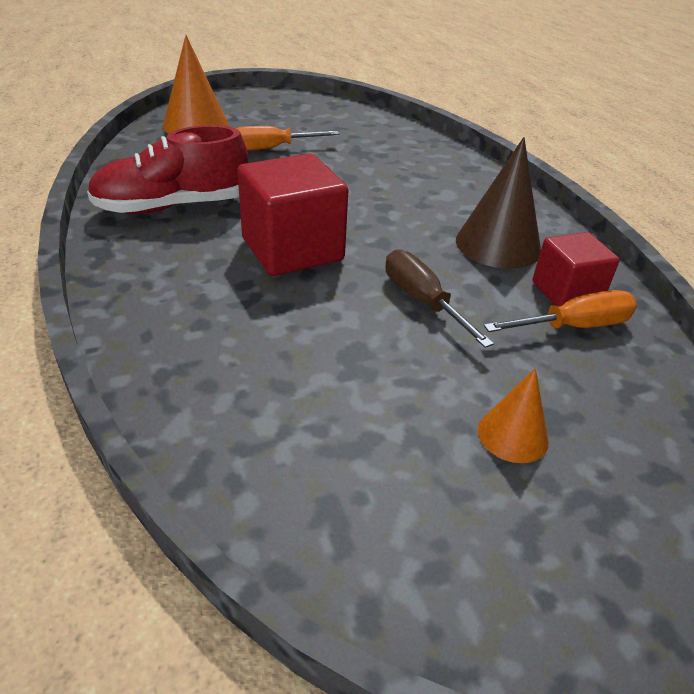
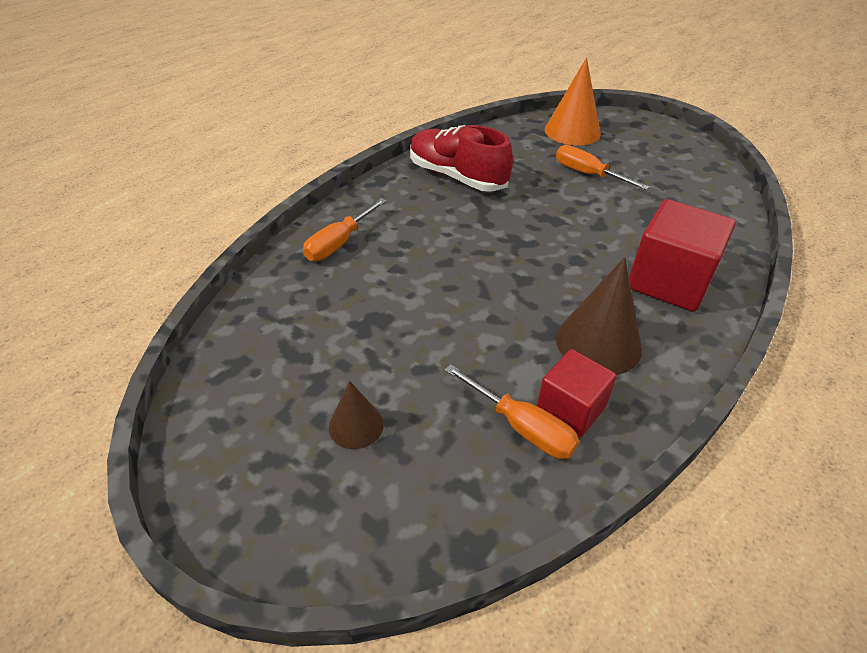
camera: 60 degrees right, 5 degrees up
(182, 329) = (339, 243): none -> orange screwdriver
(292, 249) = (464, 244): red cube -> red cube (669, 281)
(423, 301) = (467, 328): brown screwdriver -> none
(512, 435) = (356, 425): orange cone -> brown cone

